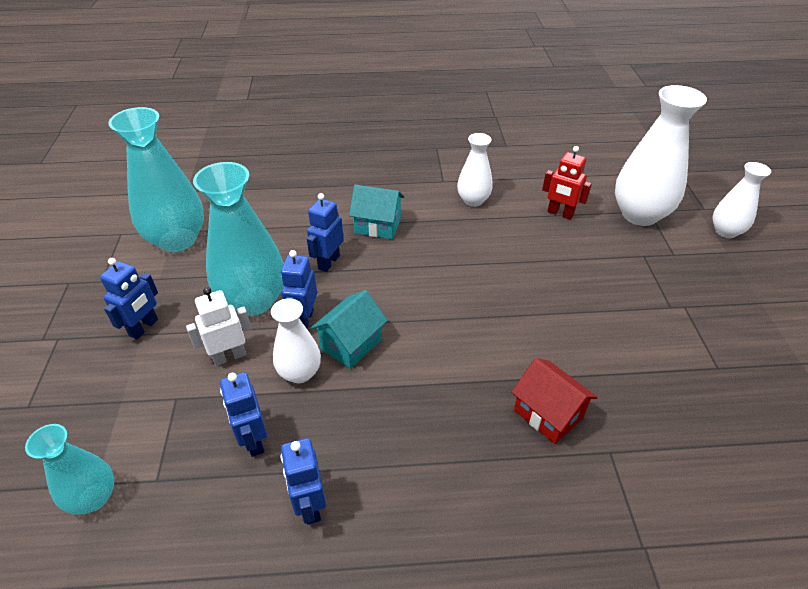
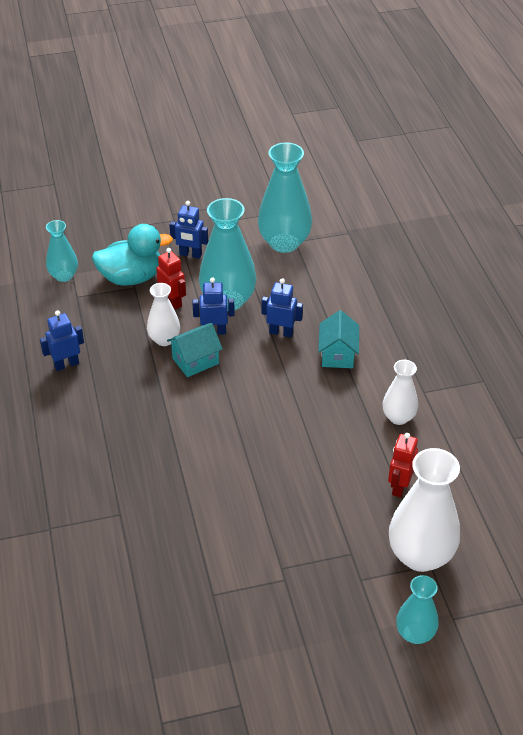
camera: 80 degrees right, 0 degrees up
(153, 400) = (131, 278): none -> turquoise duck
(229, 356) = (172, 302): white robot -> red robot
(253, 440) = (108, 330): blue robot -> none
(351, 344) = (195, 361): turquoise house -> turquoise house turned 60 degrees counterclockwise
(548, 413) = (148, 478): red house -> none
(726, 231) = (415, 633): white vase -> turquoise vase

